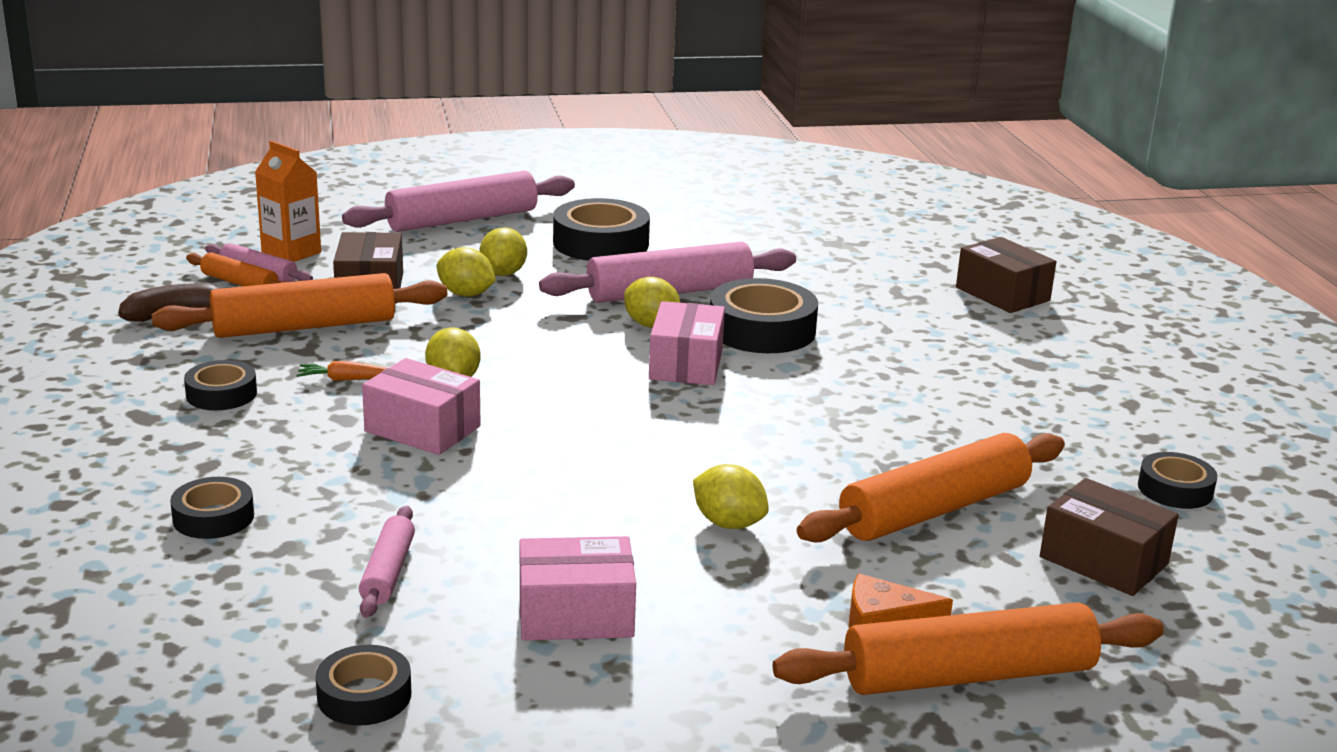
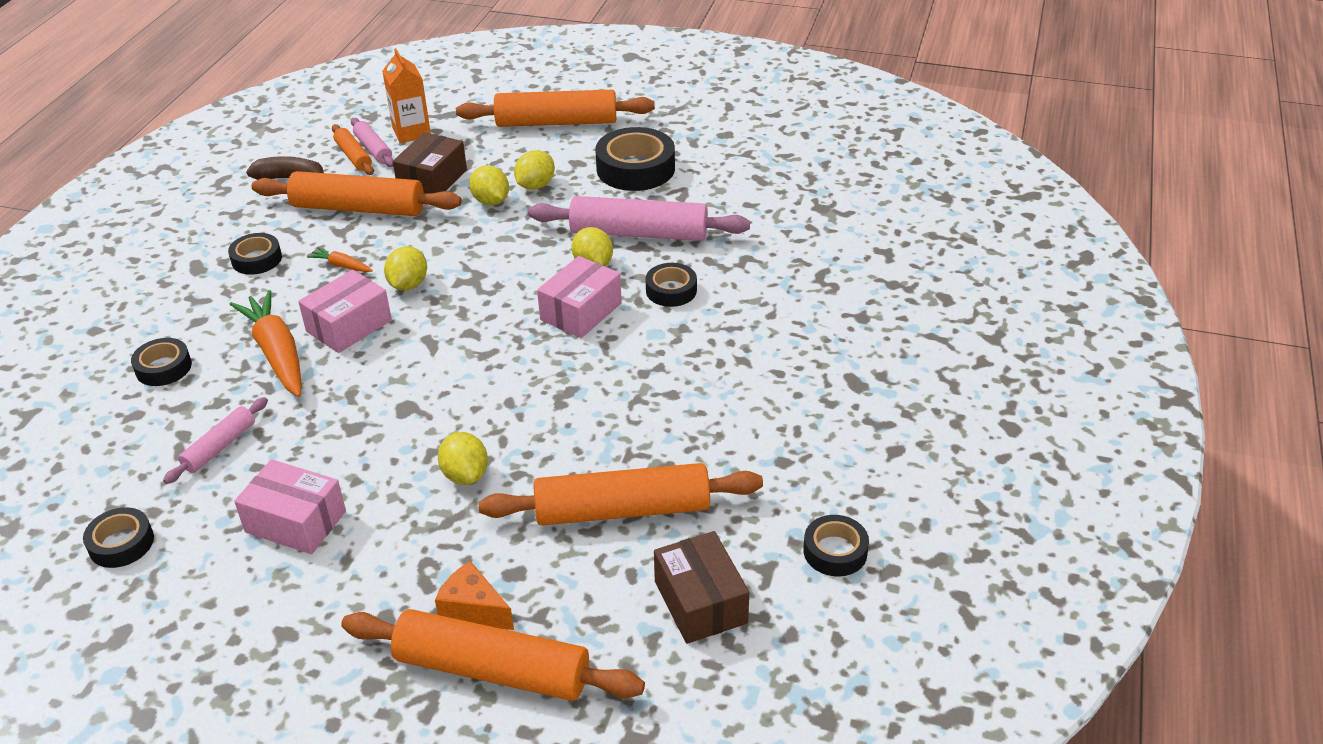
camera: 30 degrees right, 15 degrees up
(358, 471) = (277, 353): none -> orange carrot
(422, 429) = (349, 326): pink box -> pink box turned 75 degrees clockwise
(462, 220) = (556, 122): pink rolling pin -> orange rolling pin
(762, 330) = (671, 290): black tape -> black tape, size x0.58
(1002, 294) = (910, 299): brown box -> none

